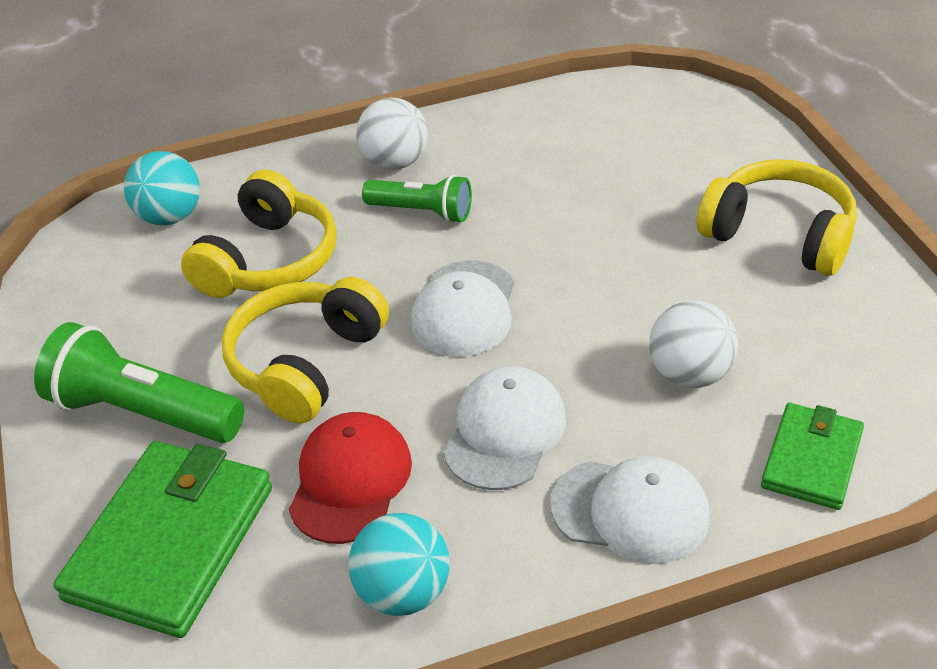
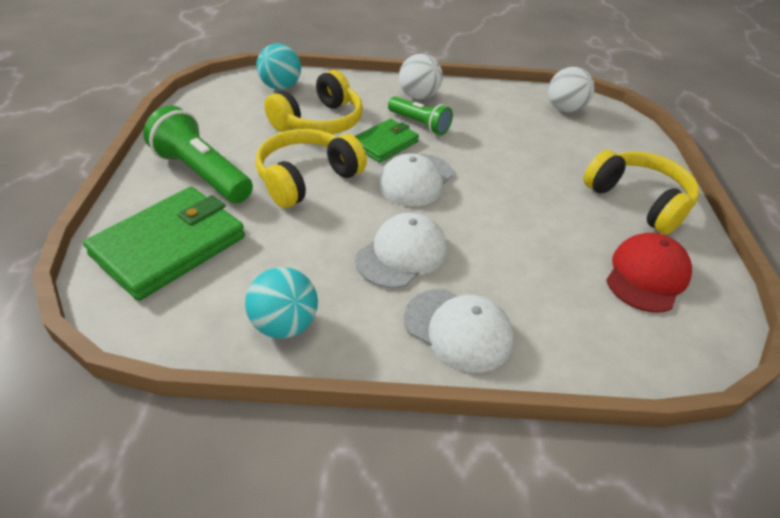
camera: 15 degrees right, 0 degrees up
(350, 481) = (292, 249): red cap -> red cap (647, 275)
(689, 374) = (539, 261): white ball -> white ball (565, 109)
(811, 459) = (601, 342): green wallet -> green wallet (385, 143)

